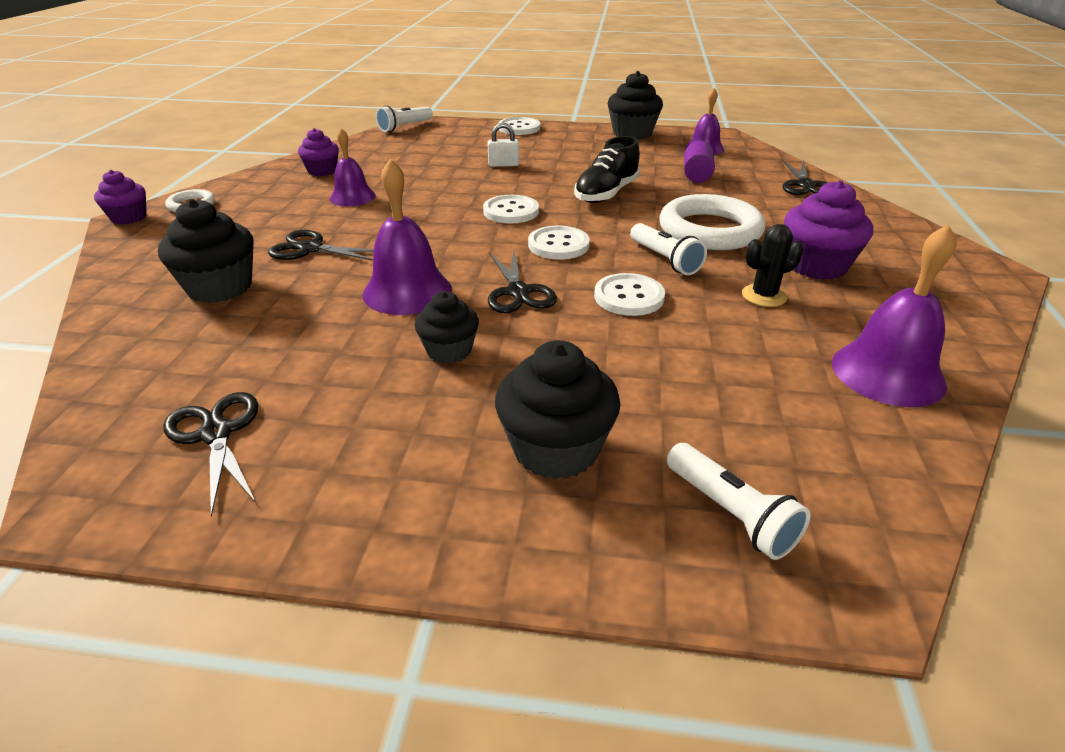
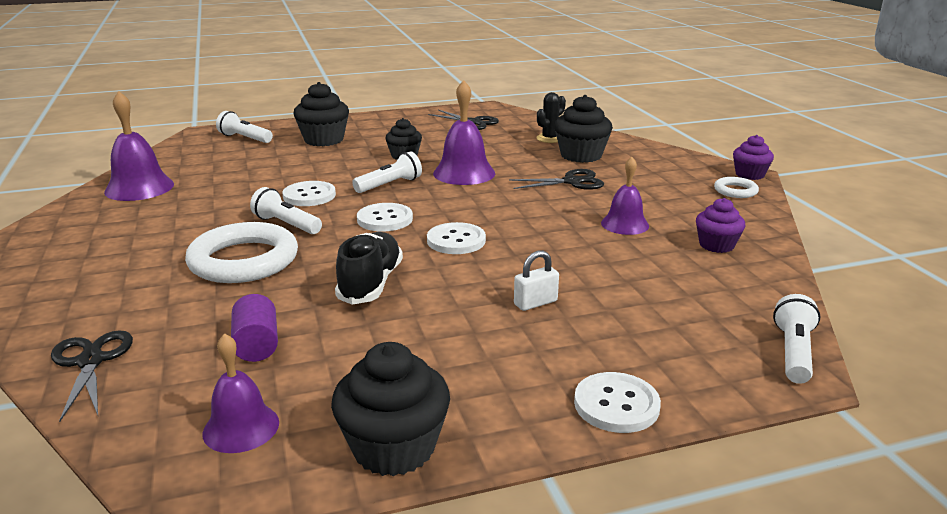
camera: 155 degrees right, 10 degrees down
(518, 292) = (390, 185): black scissors -> white flashlight
(764, 296) = (205, 214): black cactus -> black cactus (549, 138)
(816, 266) = (147, 245): purple cupcake -> none

